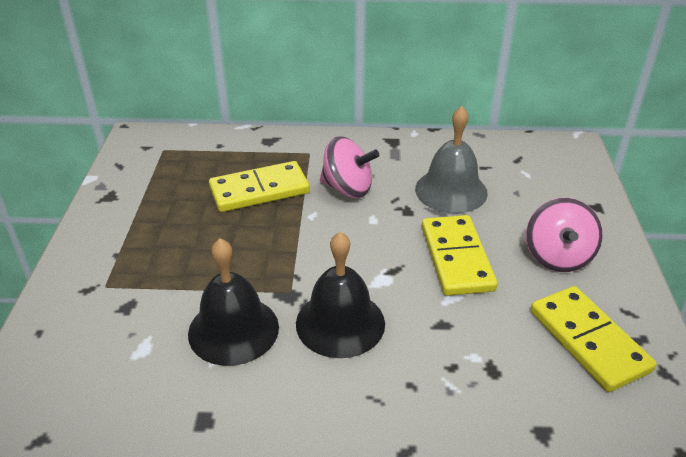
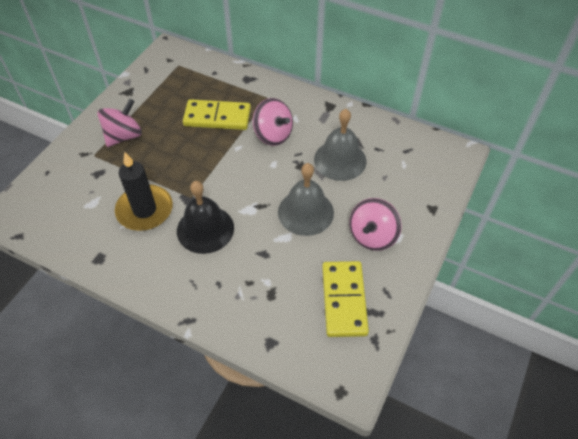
camera: 25 degrees right, 15 degrees up
(138, 249) = (124, 136): none -> pink spinning top
(233, 330) = (145, 210): black bell -> black candle
(457, 258) = (305, 212): yellow domino -> grey bell

